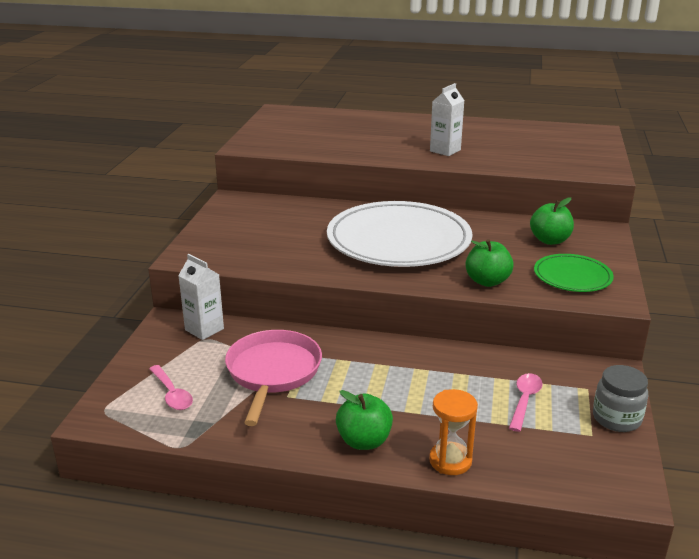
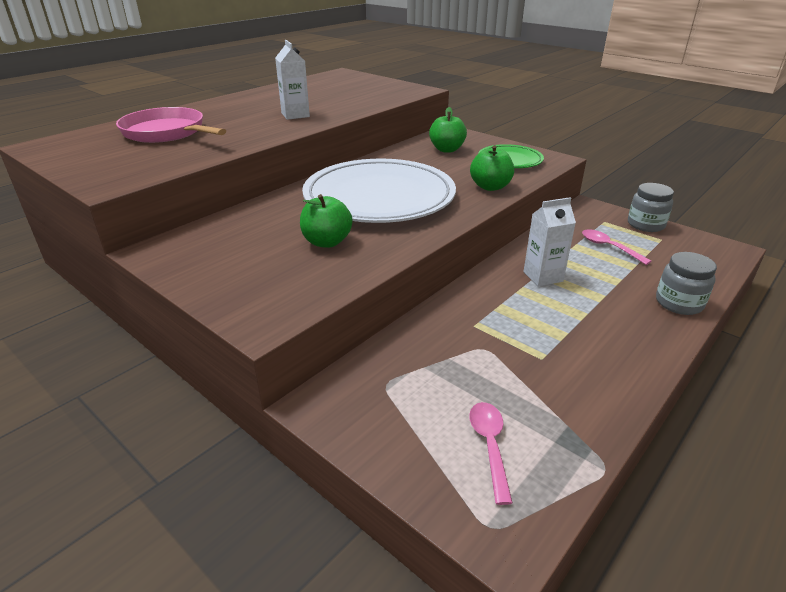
camera: 60 degrees left, 5 degrees up
(172, 394) = (489, 446): pink spoon -> pink spoon turned 90 degrees counterclockwise
(204, 329) = (364, 379): white carton -> white carton (543, 276)
(273, 372) = (492, 355): pink pan -> pink pan (167, 132)
(364, 441) = (637, 336): green apple -> green apple (327, 242)
(450, 461) = (679, 303): orange hourglass -> grey jar

